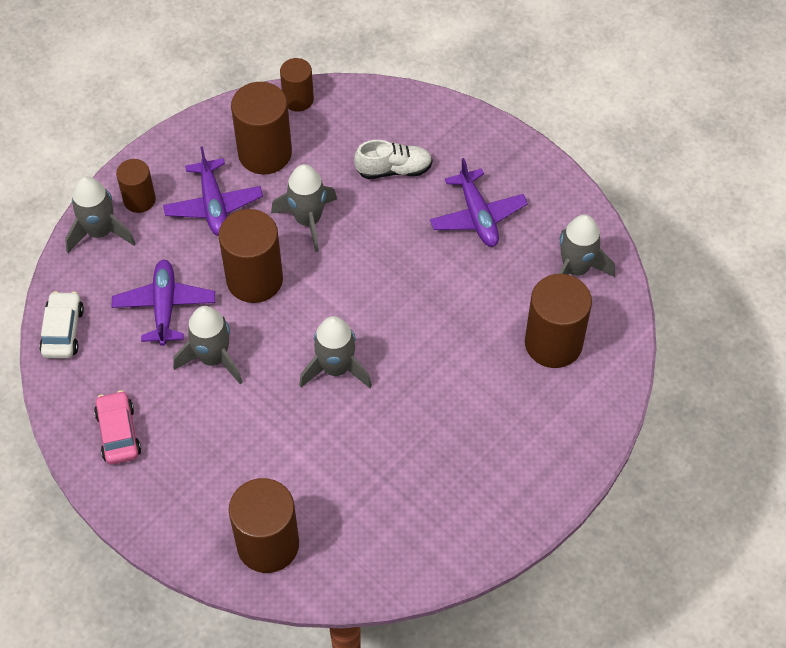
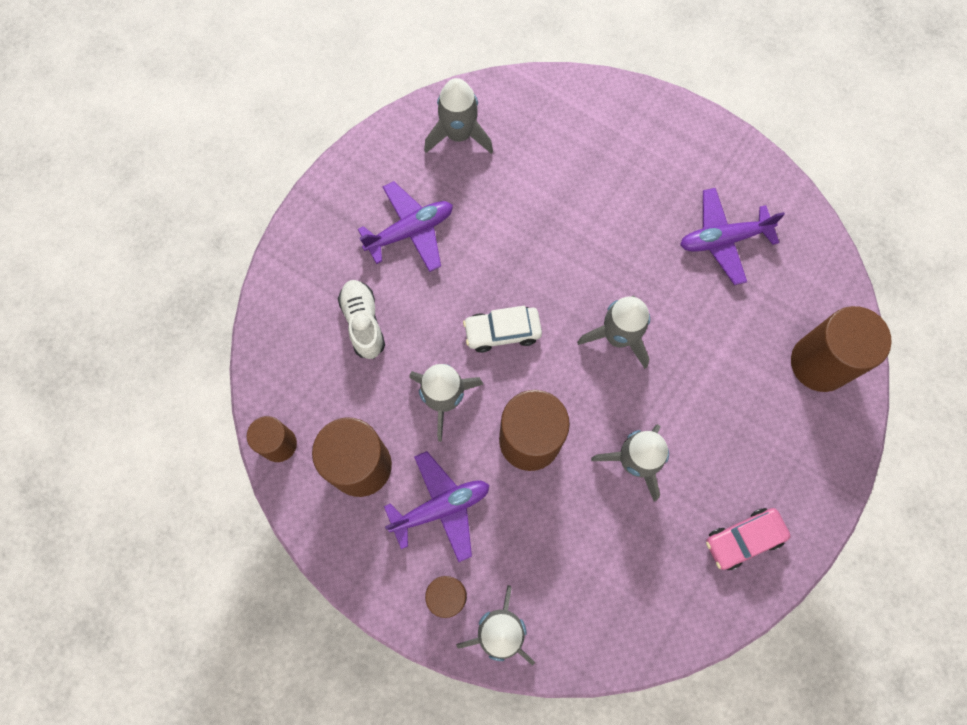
camera: 100 degrees left, 15 degrees up
(63, 331) = (637, 637): white car -> white car (502, 332)
(164, 306) = (582, 529): purple plane -> purple plane (723, 239)
(553, 343) = (546, 145): brown cylinder -> none

